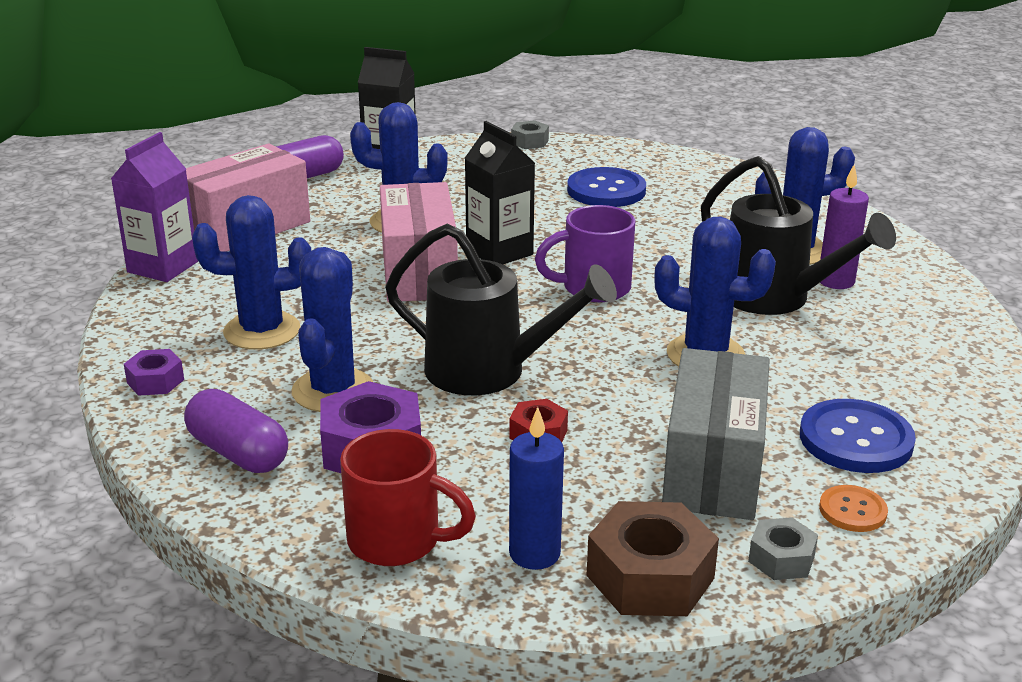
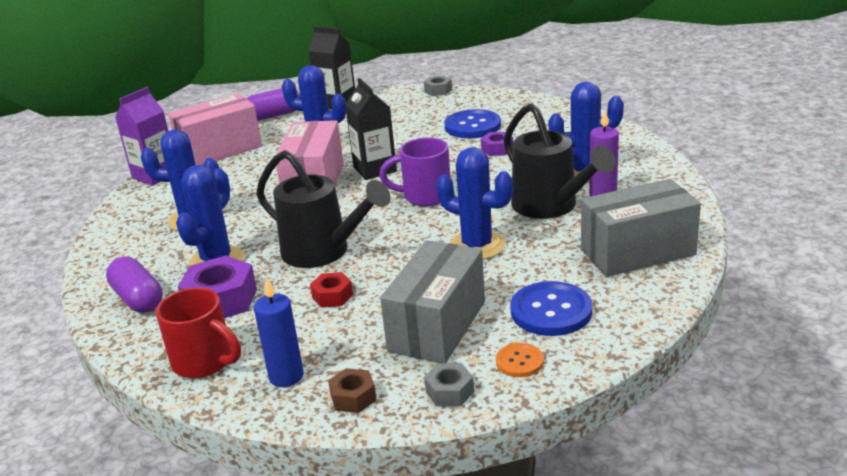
camera: 15 degrees right, 0 degrees up
(155, 381) = (113, 250): purple nut -> purple nut (497, 149)
(650, 577) = (353, 397): brown nut -> brown nut, size x0.55
(923, 355) = (637, 252): none -> grey box

